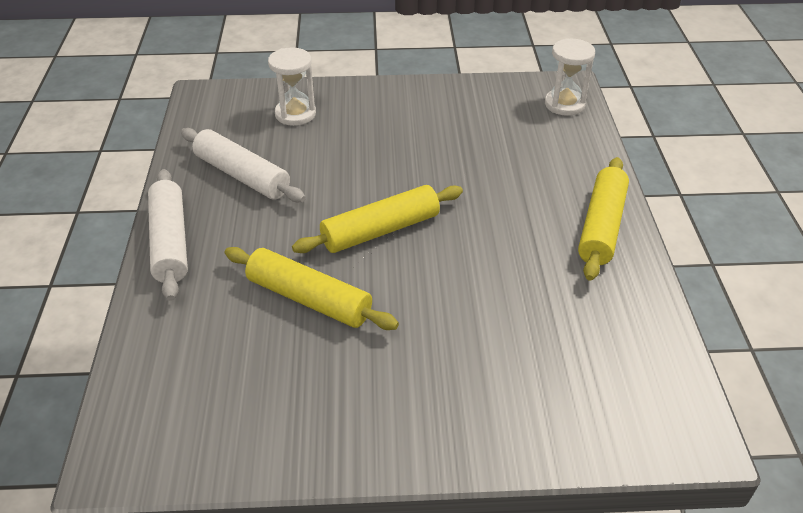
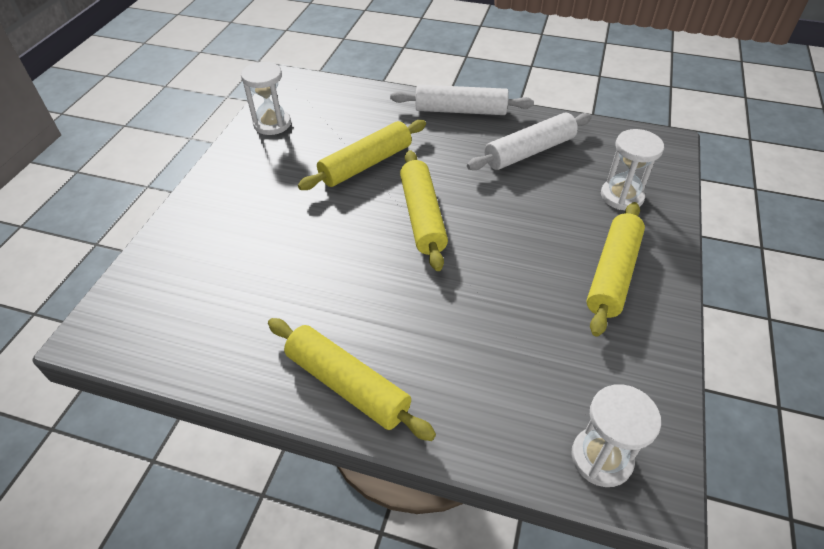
camera: 110 degrees right, 5 degrees up
(247, 436) = (272, 124): none -> white hourglass
(398, 112) = (612, 274): none -> yellow rolling pin

